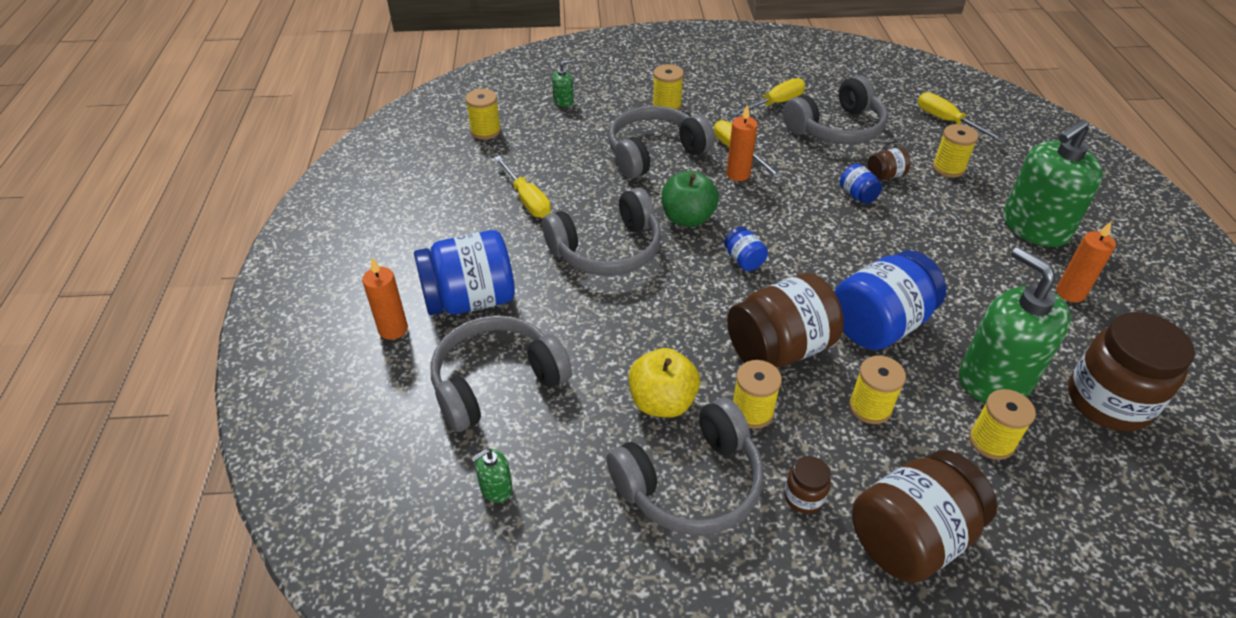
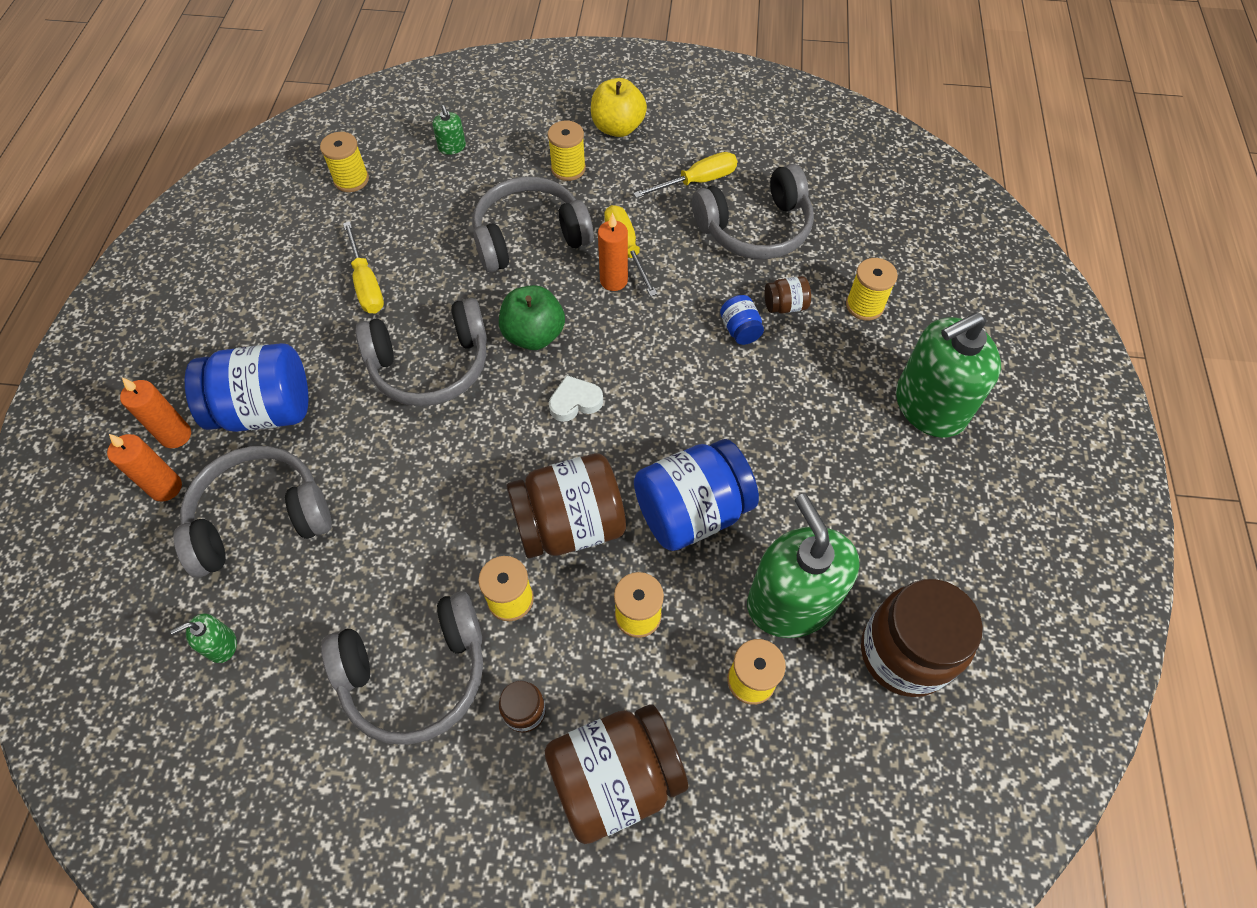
camera: 10 degrees right, 15 degrees up
(563, 101) = (452, 147): green soap dispenser -> green soap dispenser turned 90 degrees clockwise
(662, 402) = (421, 571): yellow apple -> yellow apple (618, 128)
(743, 260) = (575, 402): blue jar -> white heart
(947, 121) = (893, 235): yellow screwdriver -> none
(1070, 293) = (929, 503): orange candle -> orange candle (166, 487)

